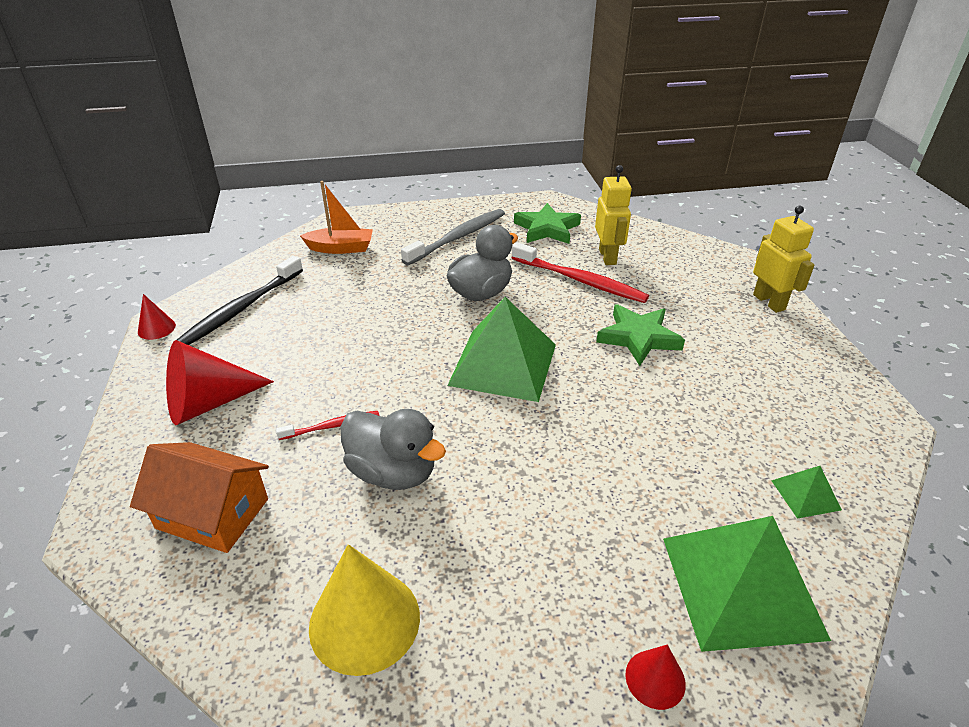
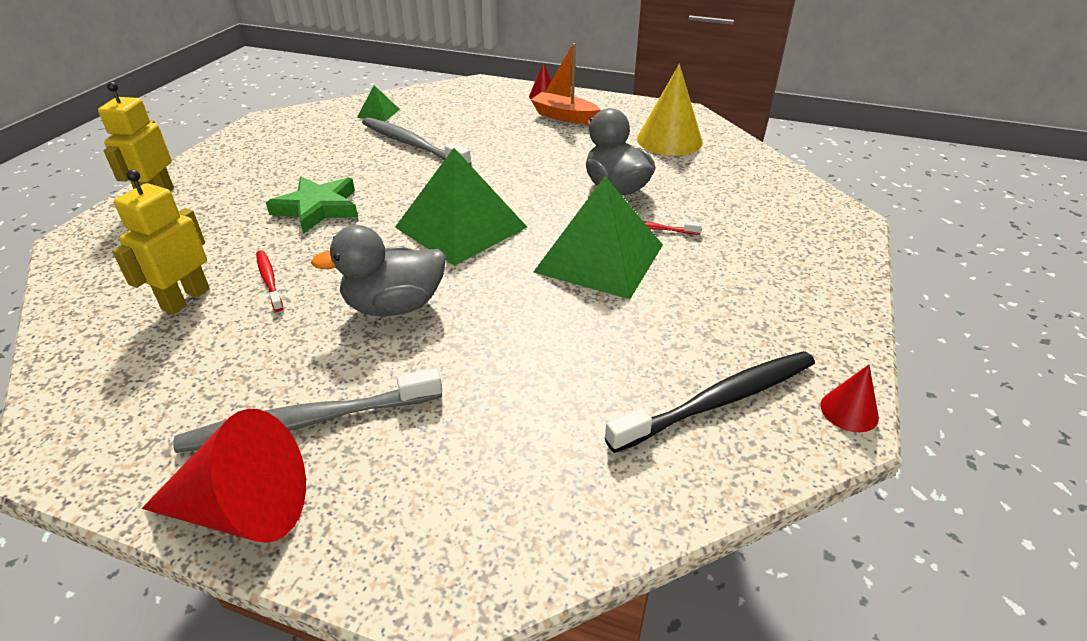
camera: 150 degrees left, 0 degrees up
(209, 403) = (765, 283): red cone -> red cone (244, 509)
(212, 513) = (759, 204): orange house -> none
(341, 248) = (512, 481): orange boat -> orange boat (564, 116)
(547, 229) = (168, 381): green star -> none
(580, 281) = (269, 280): red toothbrush -> red toothbrush, size x0.52
(680, 450) = (412, 144): none -> grey toothbrush
(741, 586) = (467, 102): green pyramid -> green pyramid (599, 258)

